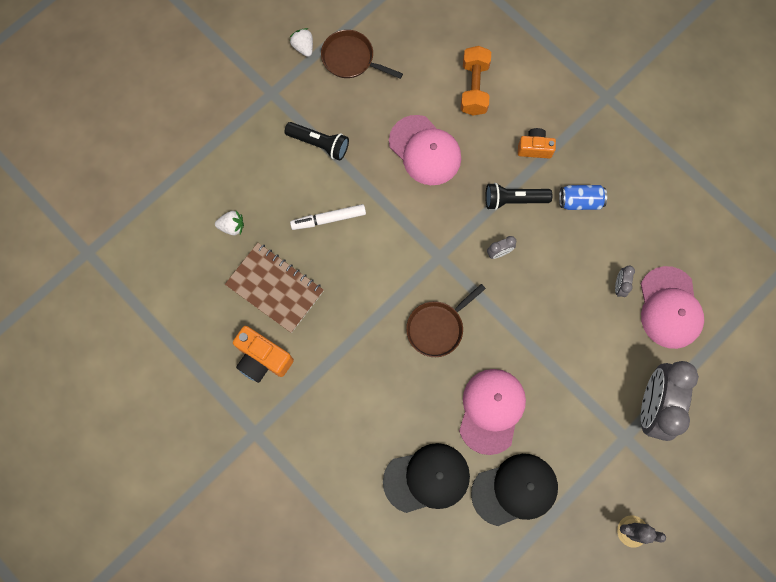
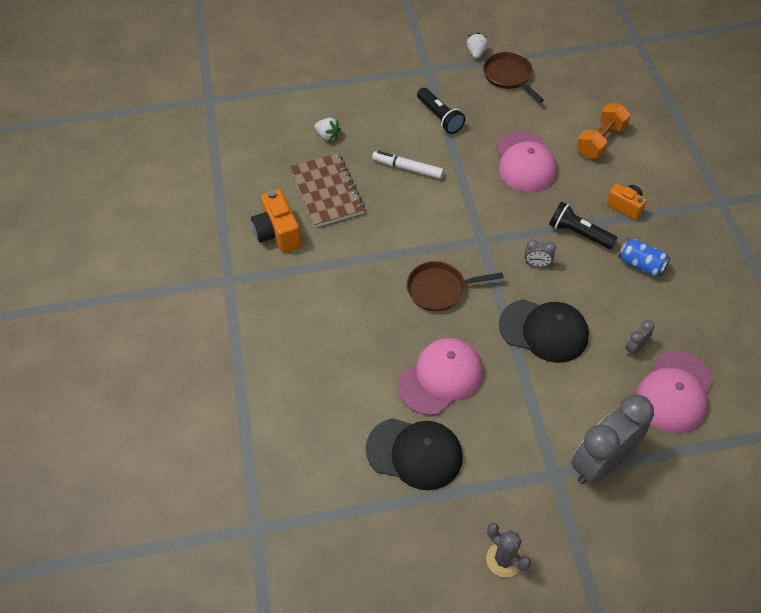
camera: 35 degrees right, 20 degrees down
(427, 478) = (342, 396): black cap -> black cap (544, 330)

